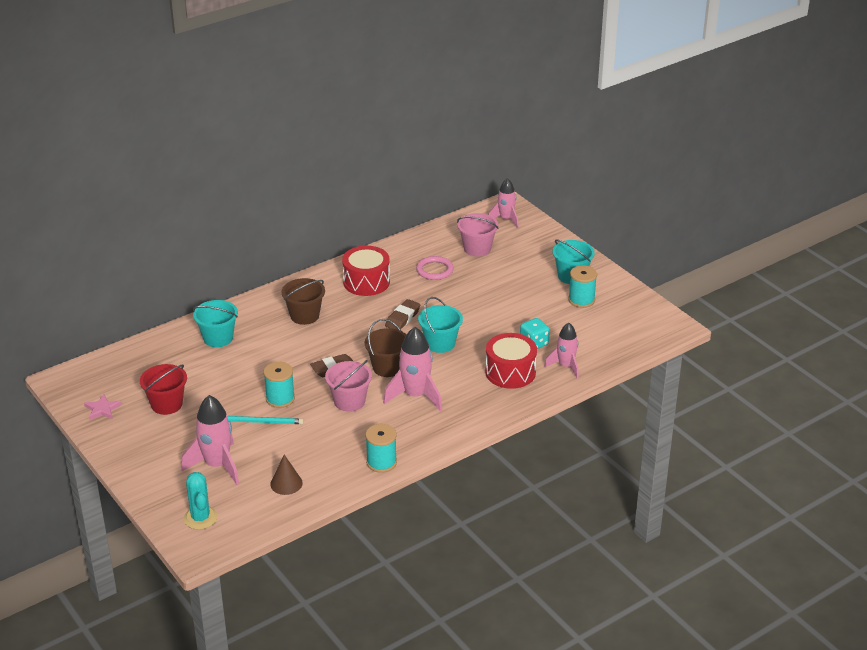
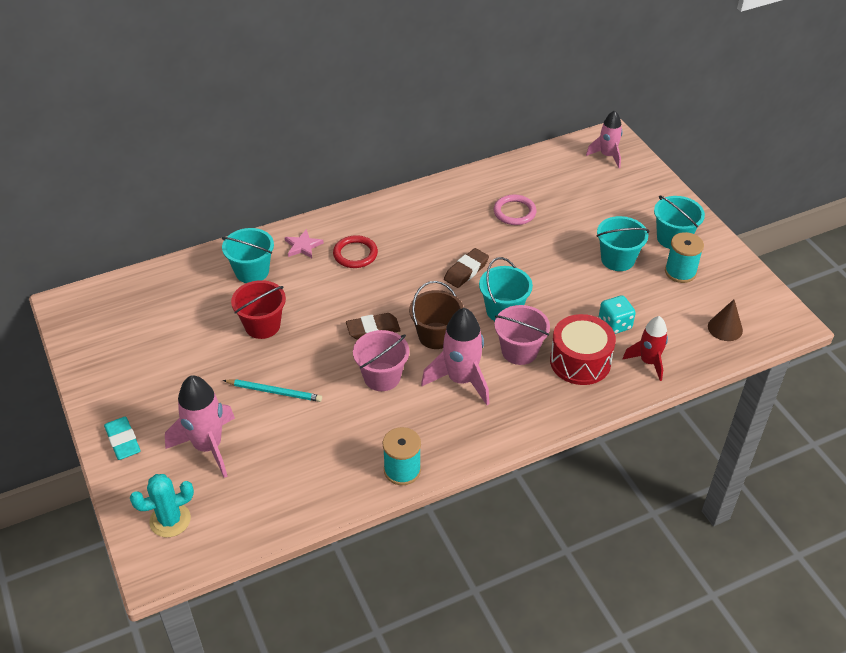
camera: 10 degrees right, 10 degrees up
(102, 409) = (100, 350): pink star -> pink star (303, 246)
(144, 470) = (123, 441): none -> turquoise eraser
(166, 404) = (172, 353): red bucket -> red bucket (262, 325)
(200, 518) = (170, 520): turquoise cactus -> turquoise cactus turned 75 degrees clockwise
(280, 398) = (303, 362): turquoise spool -> none
(286, 483) = (282, 484): brown cone -> brown cone (725, 328)
(304, 315) = (355, 254): brown bucket -> red ring
(366, 282) = (434, 218): red drum -> none
(477, 248) = (568, 189): pink bucket -> pink bucket (519, 351)
(528, 296) = (617, 259): none -> turquoise bucket
(565, 366) = (648, 362): pink rocket -> red rocket

